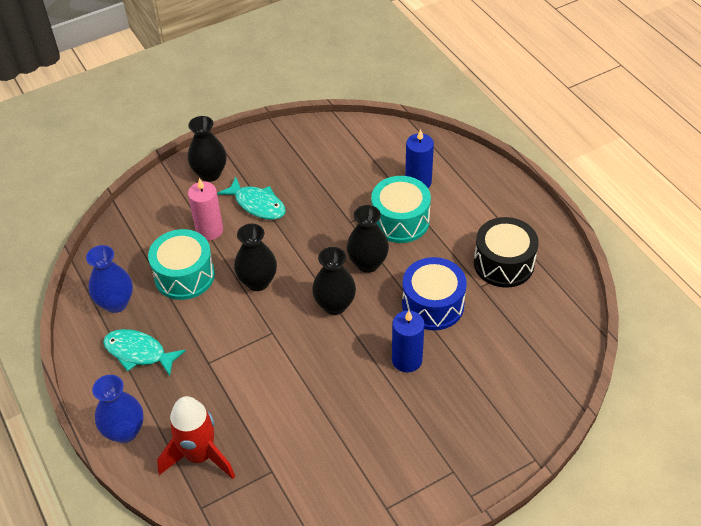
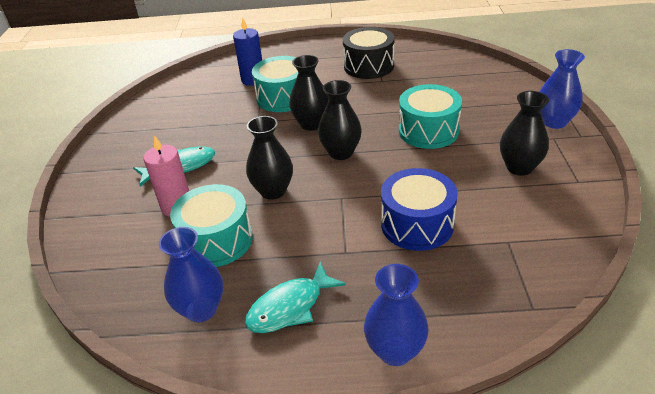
camera: 60 degrees left, 10 degrees down
(200, 456) = (463, 291): red rocket -> none
(210, 174) = (105, 187): black vase -> black vase (519, 167)
(407, 360) = (428, 131): blue candle -> turquoise drum
(433, 305) = (382, 105): blue drum -> blue drum (417, 224)
(485, 465) = (554, 122): none -> blue vase

